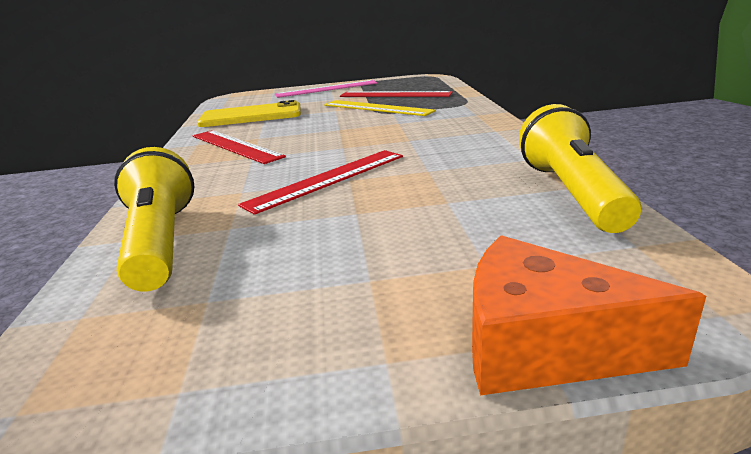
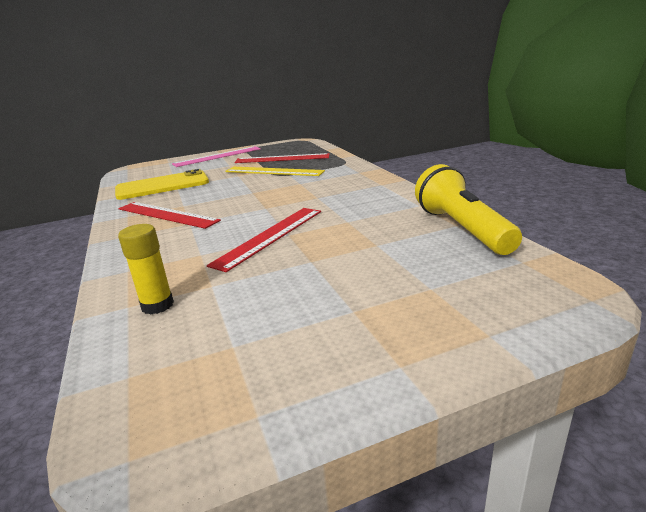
camera: 15 degrees left, 0 degrees up
(161, 242) = (157, 305): yellow flashlight -> yellow glue stick
(543, 346) = (498, 337): orange cheese -> none

